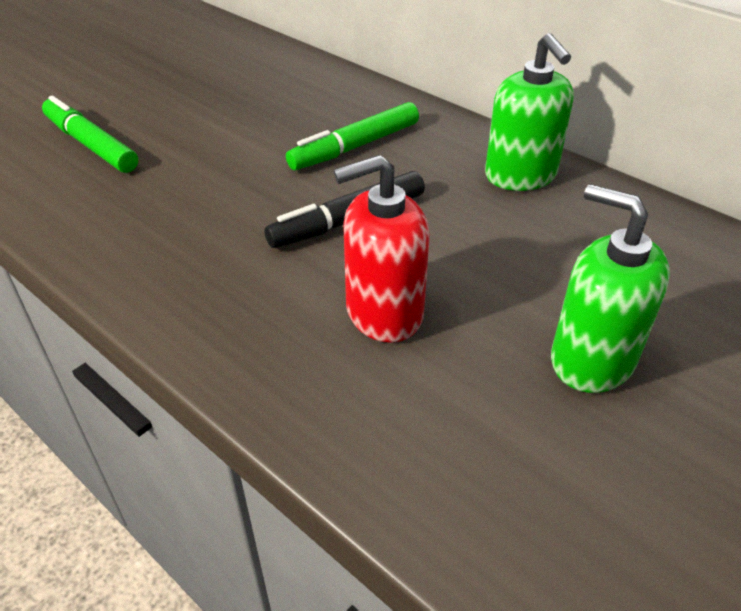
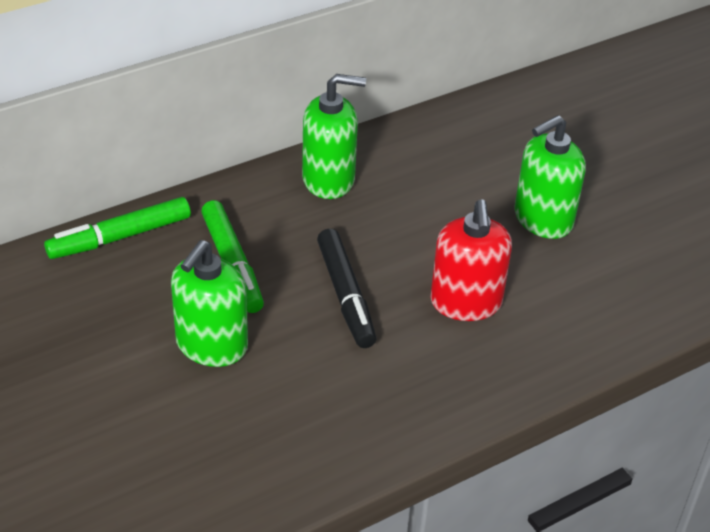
camera: 75 degrees left, 0 degrees up
(90, 145) = (117, 464): green marker -> green marker (120, 237)
(242, 158) = (211, 345): none -> green soap dispenser

